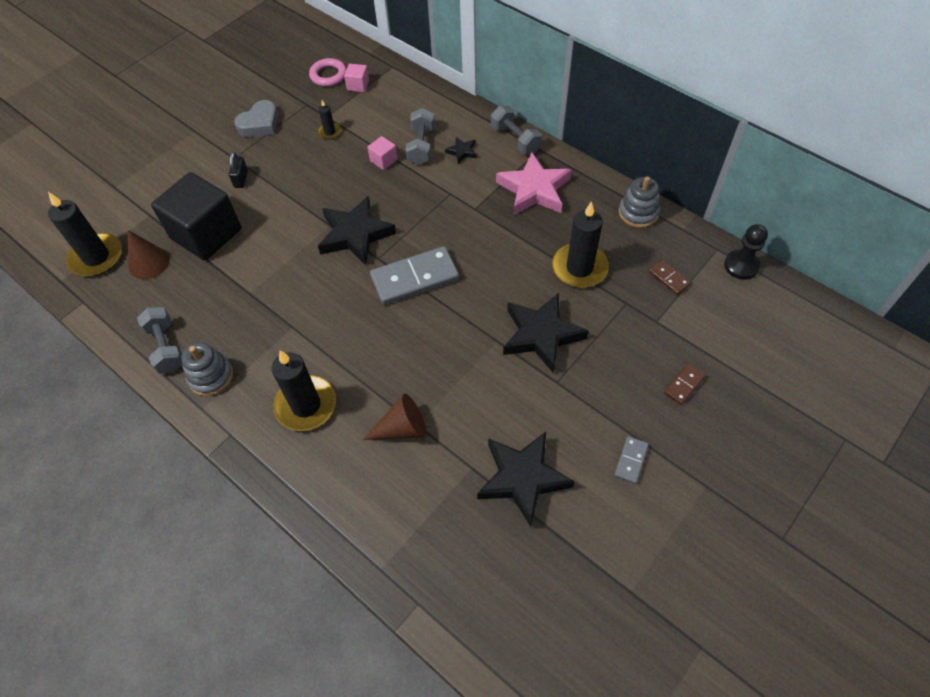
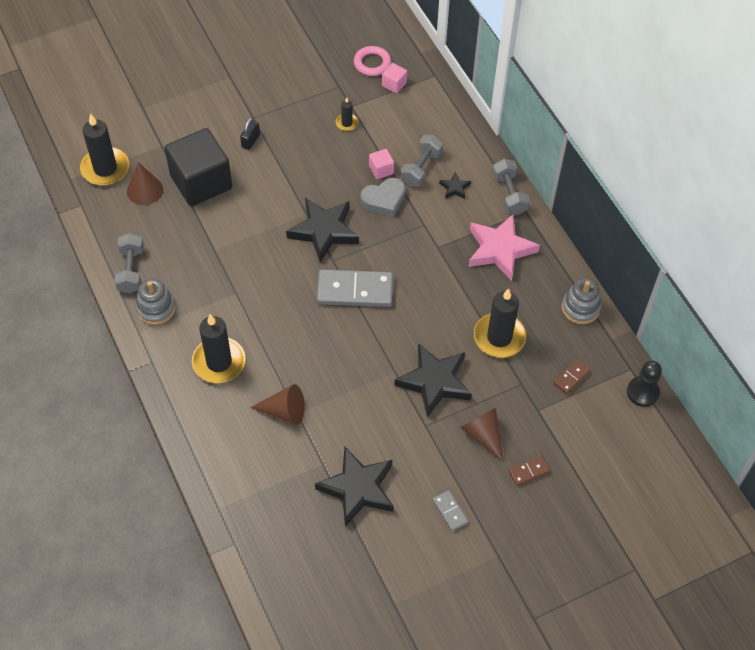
camera: 20 degrees right, 0 degrees up
(260, 124) = (289, 92): grey heart -> grey heart (384, 200)
(618, 367) = (483, 435): none -> brown cone
(631, 460) = (450, 511): grey domino -> grey domino turned 75 degrees counterclockwise
(669, 278) = (571, 377): brown domino -> brown domino turned 60 degrees clockwise

